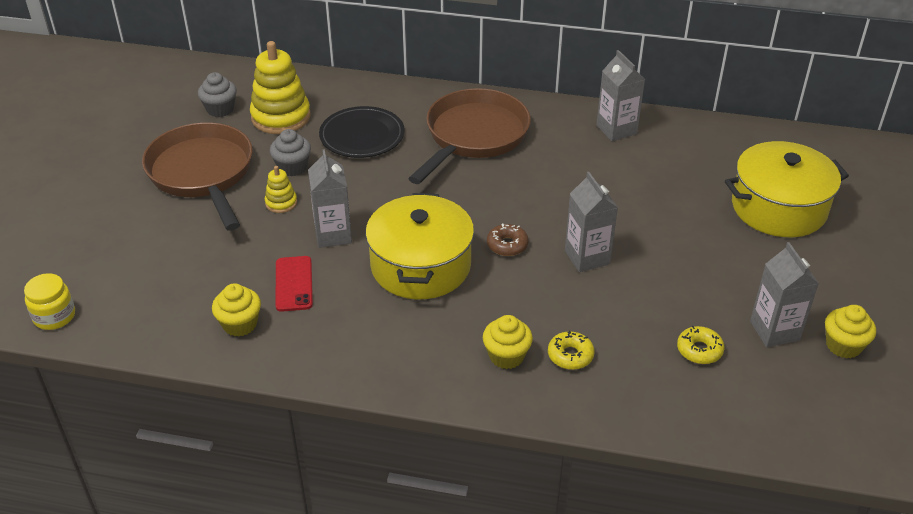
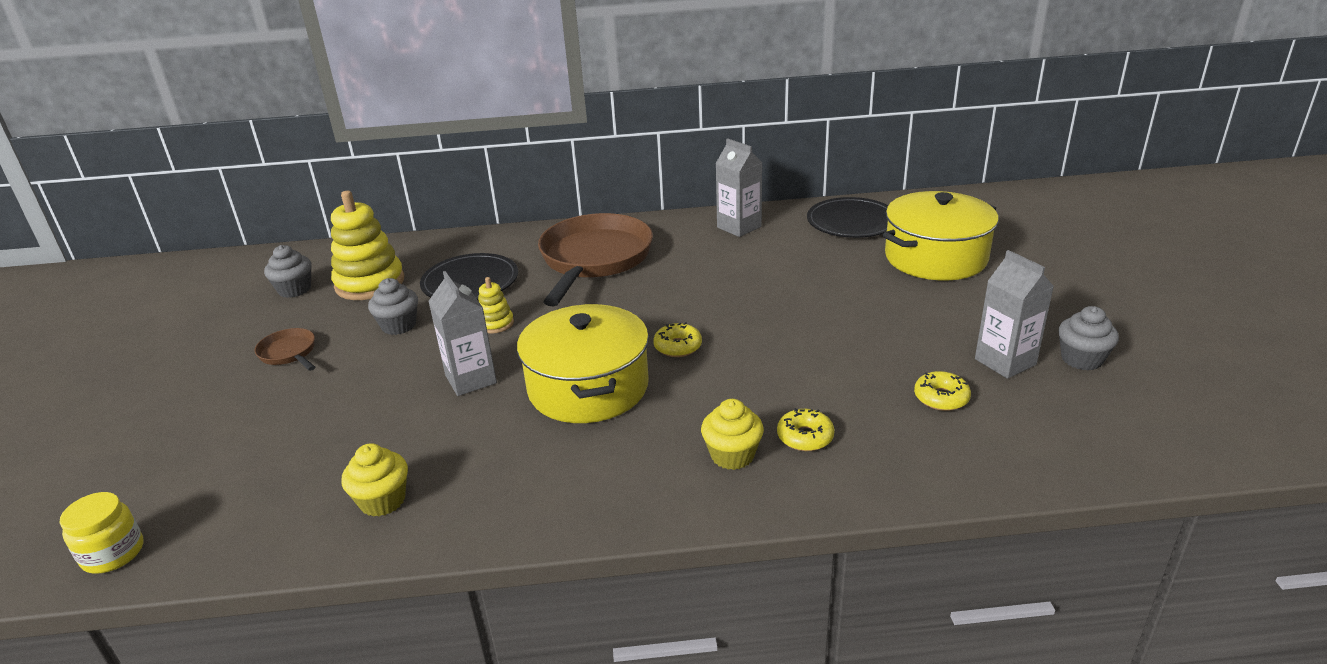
camera: 15 degrees left, 10 degrees down
(203, 173) = (289, 353): brown pan -> brown pan, size x0.43
(281, 203) = (396, 362): yellow stacking toy -> yellow stacking toy (495, 324)
(294, 284) = (439, 440): red phone -> none
(507, 245) = (677, 346): brown donut -> yellow donut
(587, 257) = (770, 339): grey carton -> none
(723, 148) = (852, 222): none -> black plate
(843, 346) = (1081, 359): yellow cupcake -> grey cupcake

